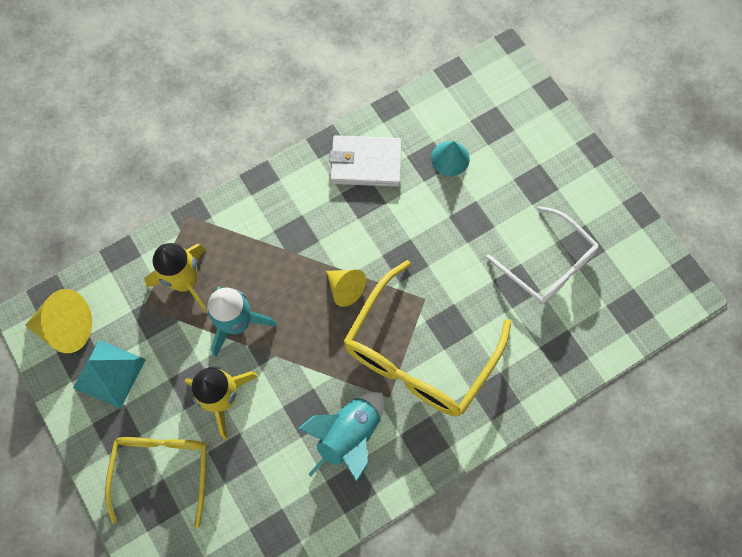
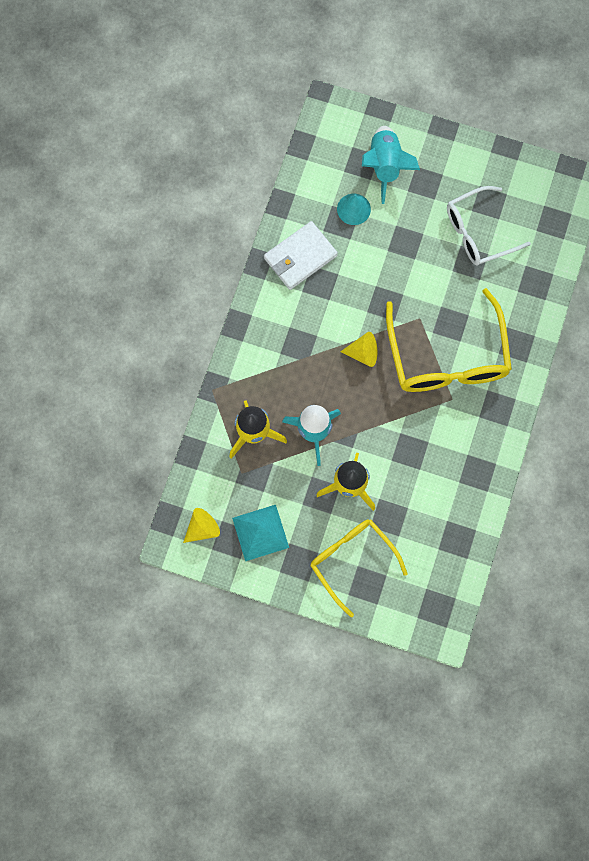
camera: 40 degrees left, 5 degrees up
(66, 327) = (202, 528): yellow cone -> yellow cone, size x0.66
(348, 436) = (448, 443): turquoise rocket -> turquoise rocket (385, 166)
(548, 264) = (478, 232): white glasses -> white glasses turned 150 degrees clockwise

